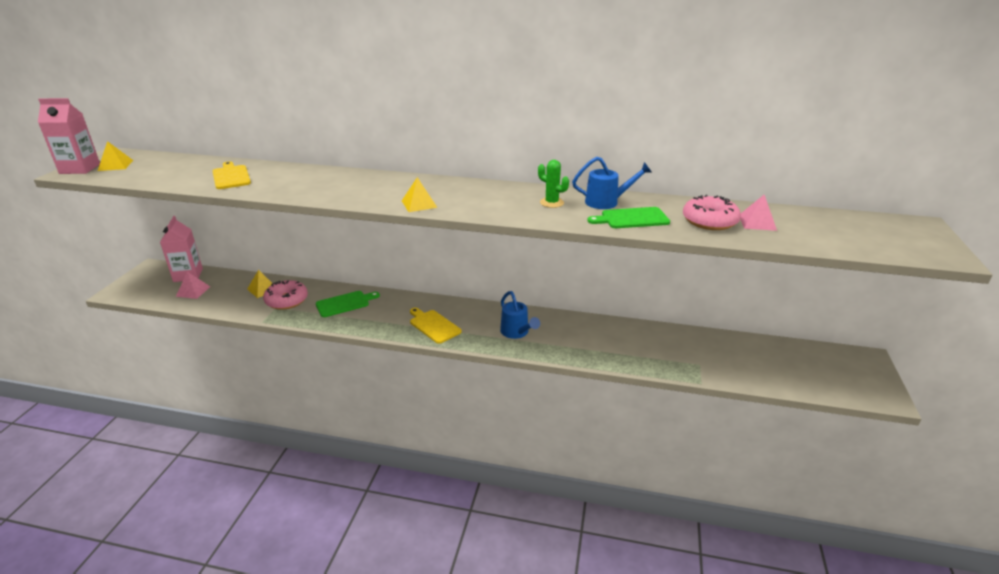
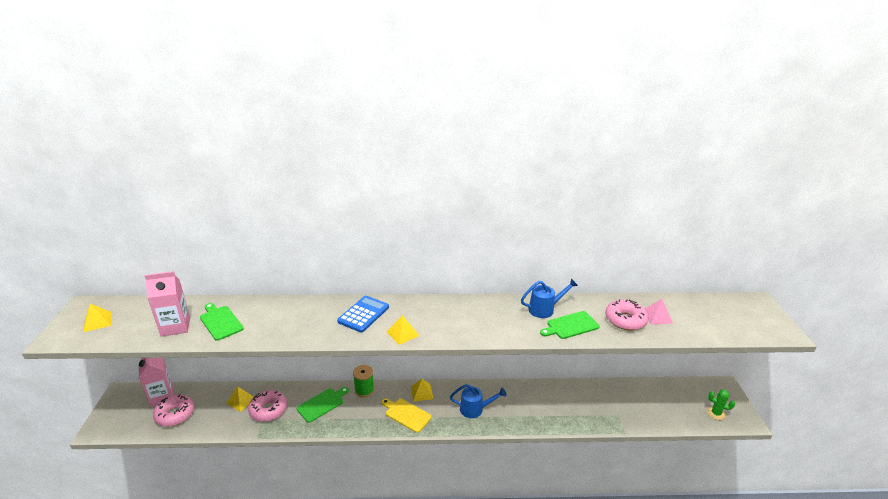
camera: 15 degrees left, 0 degrees up
(80, 169) = (63, 332): pink carton -> pink carton (175, 326)
(193, 291) = (175, 414): pink pyramid -> pink donut
(231, 176) = (220, 322): yellow cutting board -> green cutting board
(385, 185) = (363, 314): none -> blue calculator
(396, 298) = (364, 390): none -> green spool
(460, 309) = (422, 392): none -> yellow pyramid
(516, 332) = (475, 409): blue watering can -> blue watering can turned 45 degrees counterclockwise
(551, 203) = (505, 316): green cactus -> green cactus (715, 413)

